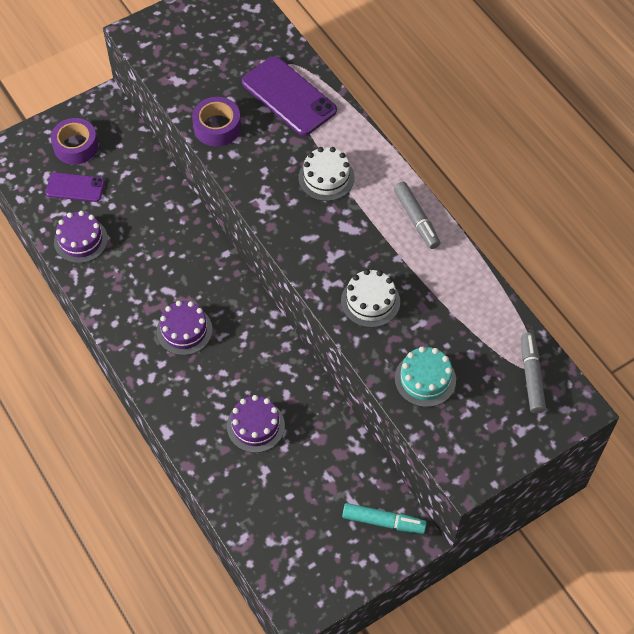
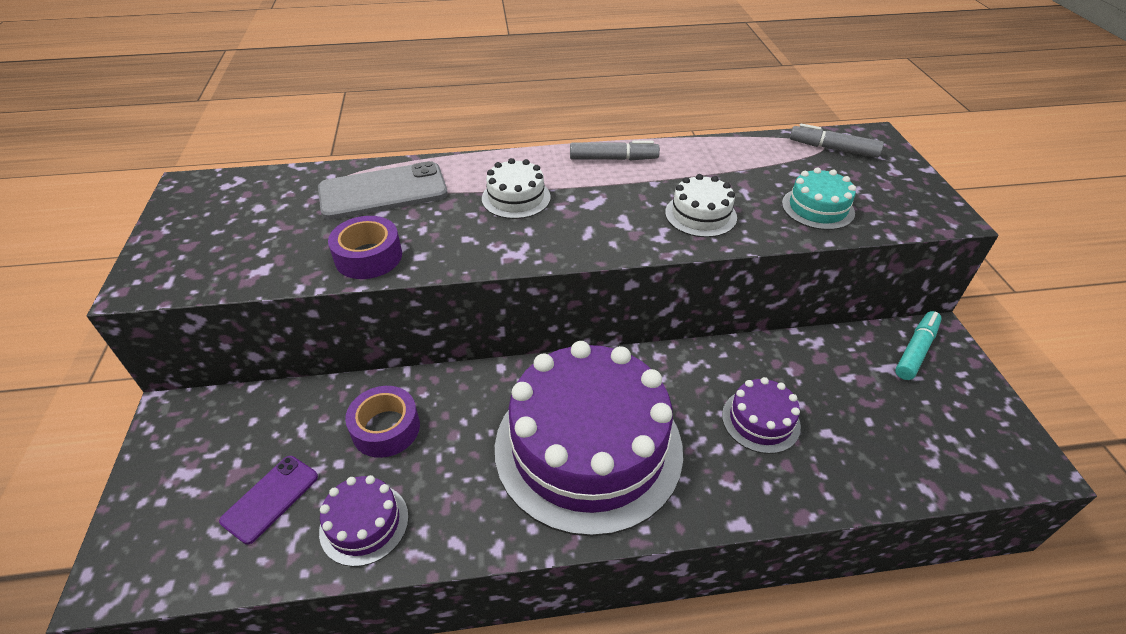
camera: 65 degrees left, 15 degrees down
(76, 146) = (204, 473): purple tape -> purple tape (386, 428)
(184, 330) = (588, 447): purple cake -> purple cake, size x2.36
(289, 96) = (383, 191): purple phone -> grey phone

